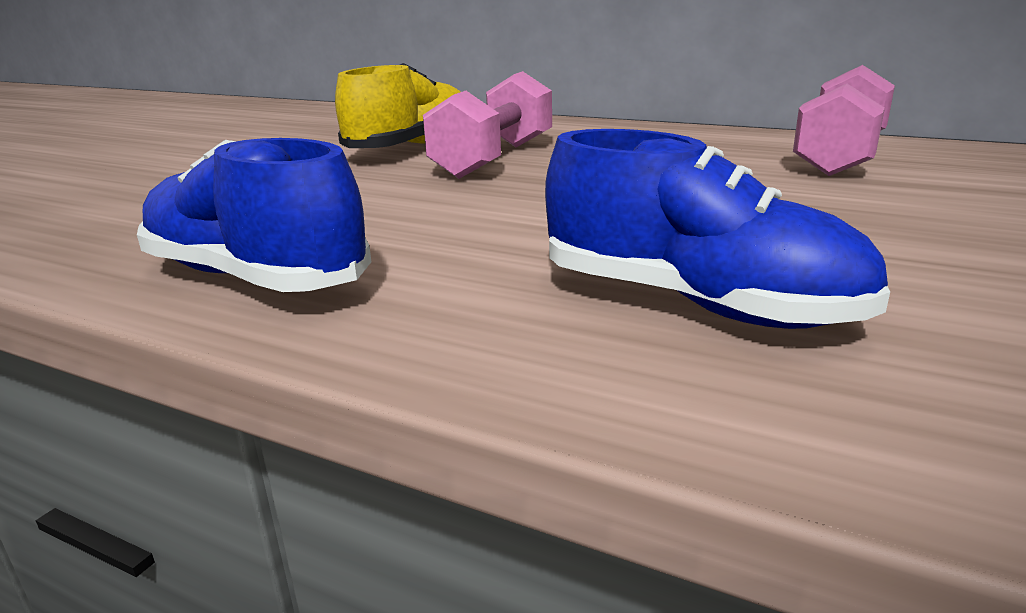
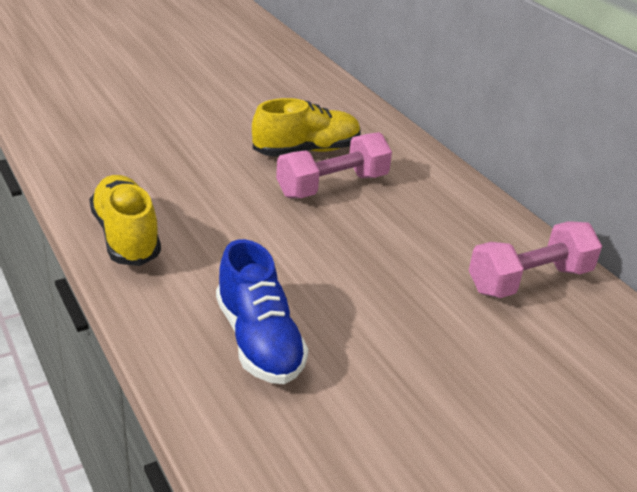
camera: 30 degrees right, 10 degrees up
(255, 277) = (126, 236): blue shoe -> yellow shoe

